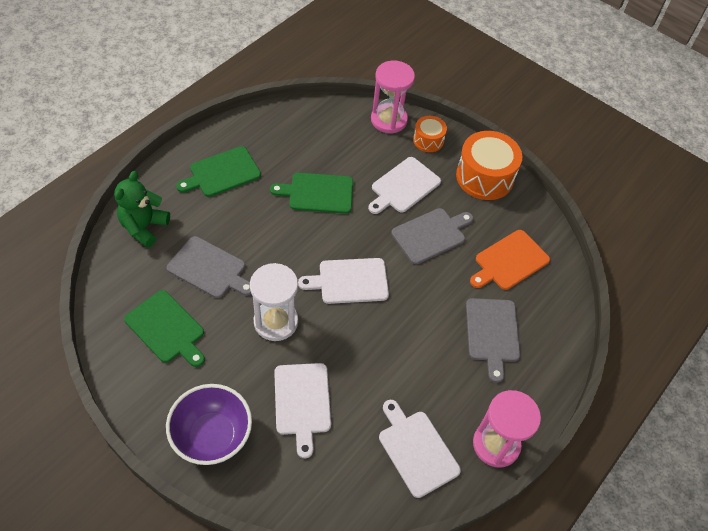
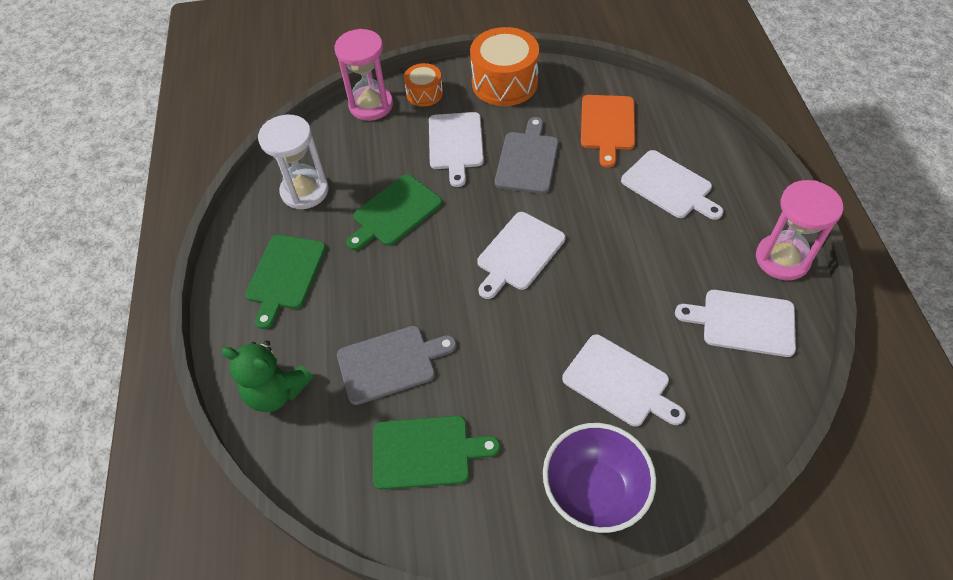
camera: 40 degrees left, 0 degrees up
(144, 227) = (277, 391): green teddy bear -> green teddy bear turned 45 degrees counterclockwise
(276, 322) = (508, 345): white hourglass -> white hourglass (305, 191)
(492, 333) = (669, 186): grey cutting board -> white cutting board

